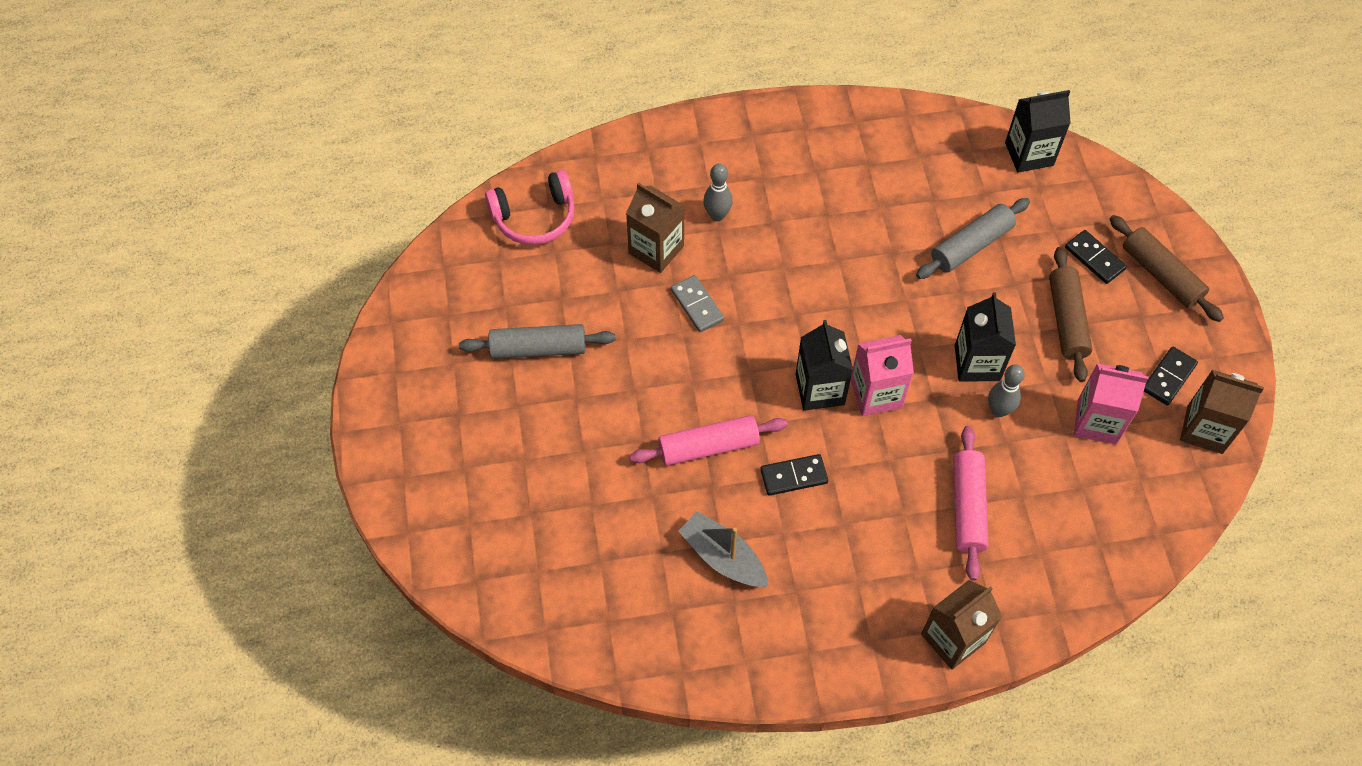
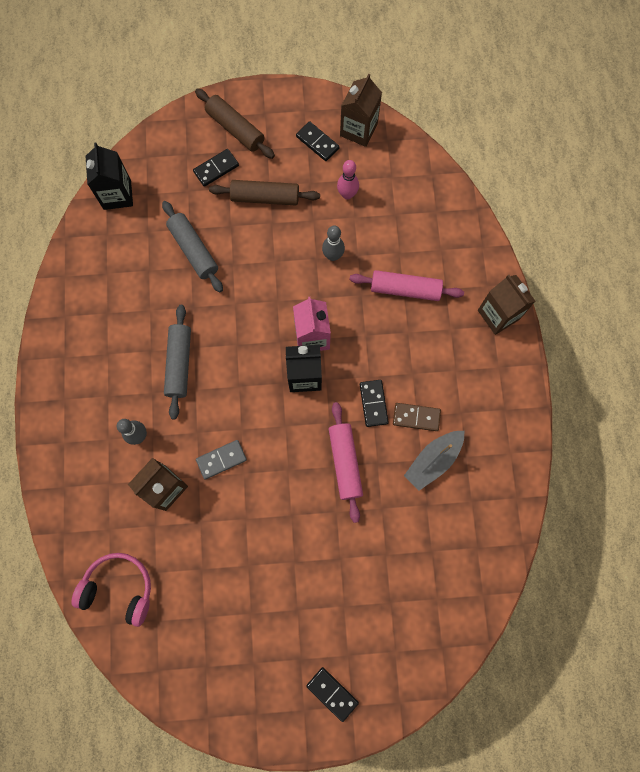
camera: 85 degrees left, 15 degrees up
(418, 453) = (332, 693): none -> black domino
(535, 217) = (119, 588): pink headphones -> pink headphones turned 60 degrees counterclockwise
(538, 348) = (247, 590): grey rolling pin -> grey rolling pin (179, 364)
(781, 532) = (416, 417): none -> brown domino
(977, 363) = (293, 263): black carton -> none
(1097, 422) = (347, 194): pink carton -> pink bowling pin
(1161, 275) = (235, 129): brown rolling pin -> brown rolling pin turned 75 degrees clockwise

